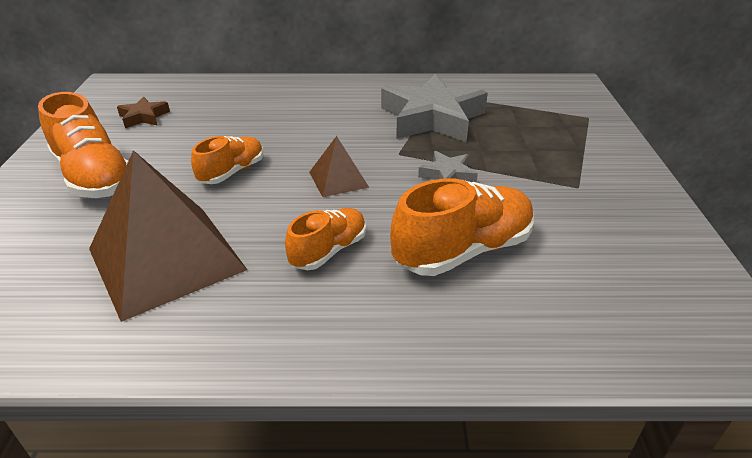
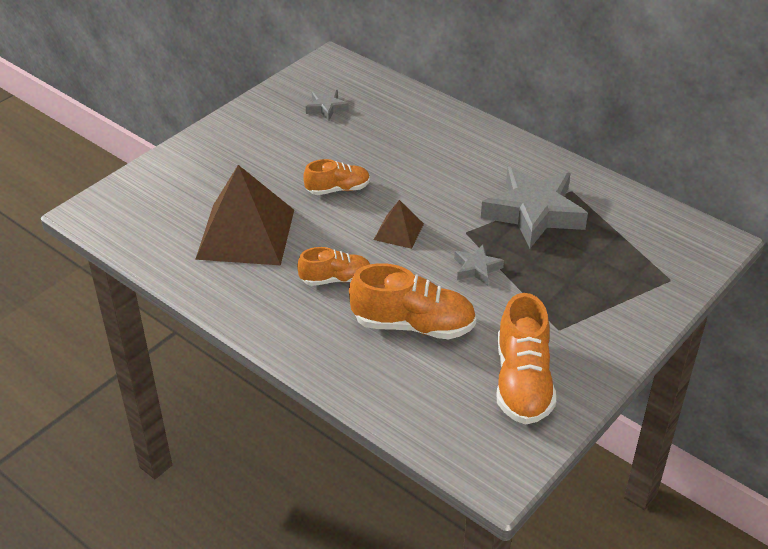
camera: 40 degrees right, 5 degrees up
(94, 177) = (255, 150): orange shoe -> orange shoe (522, 382)
(144, 117) = (326, 108): brown star -> grey star

